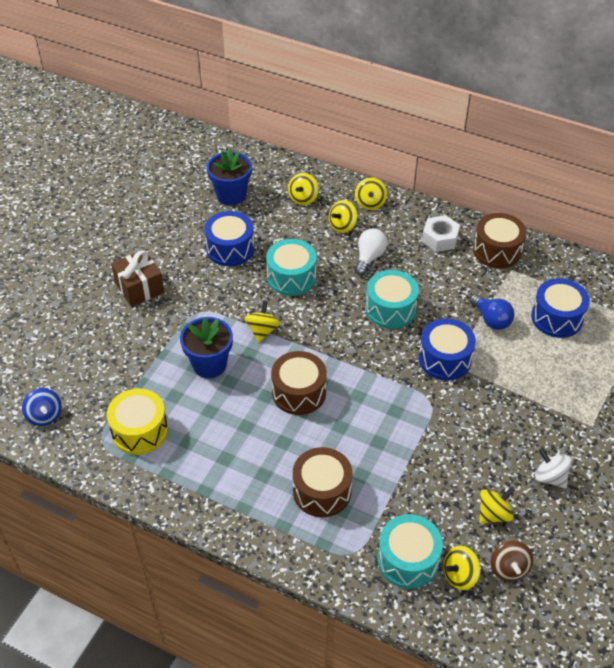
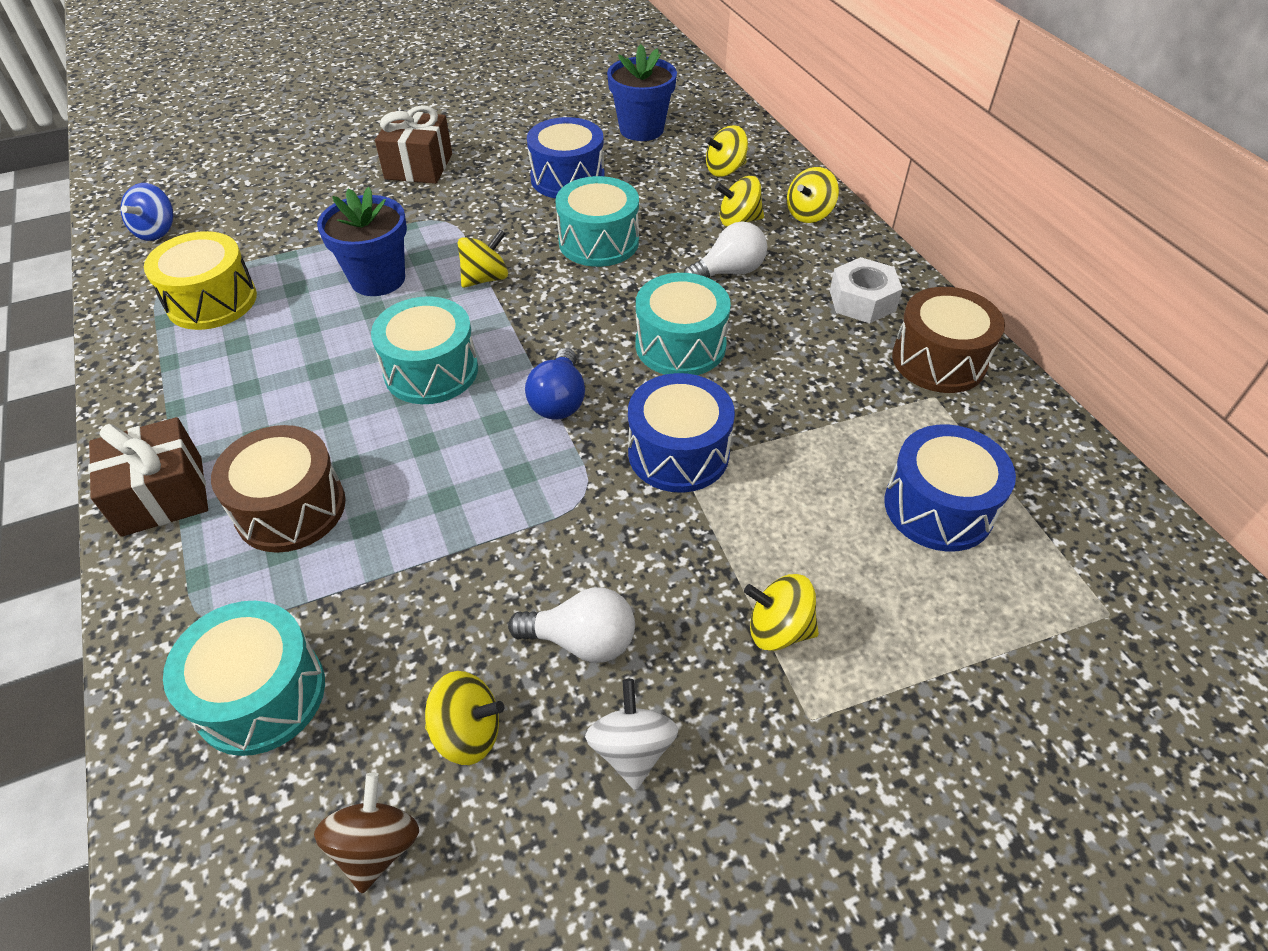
camera: 40 degrees right, 0 degrees up
(258, 527) = (162, 495): none -> brown gift
(299, 392) = (431, 371): brown drum -> turquoise drum
(460, 575) = (294, 786): yellow spinning top -> yellow spinning top (778, 629)
(491, 320) = (818, 444): blue light bulb -> blue light bulb (559, 401)
(494, 455) = (582, 641): none -> white light bulb
(508, 568) = (376, 845): brown spinning top -> brown spinning top turned 150 degrees clockwise

